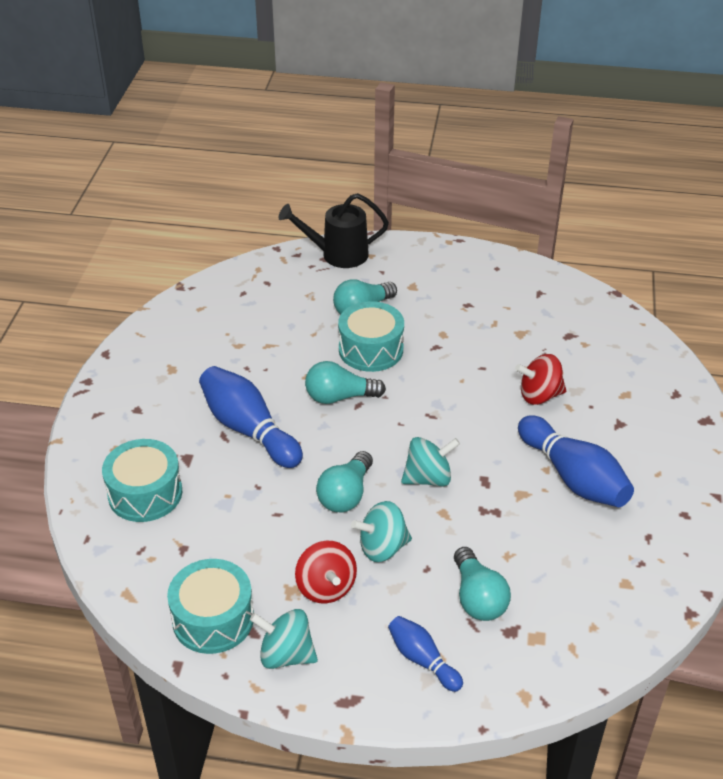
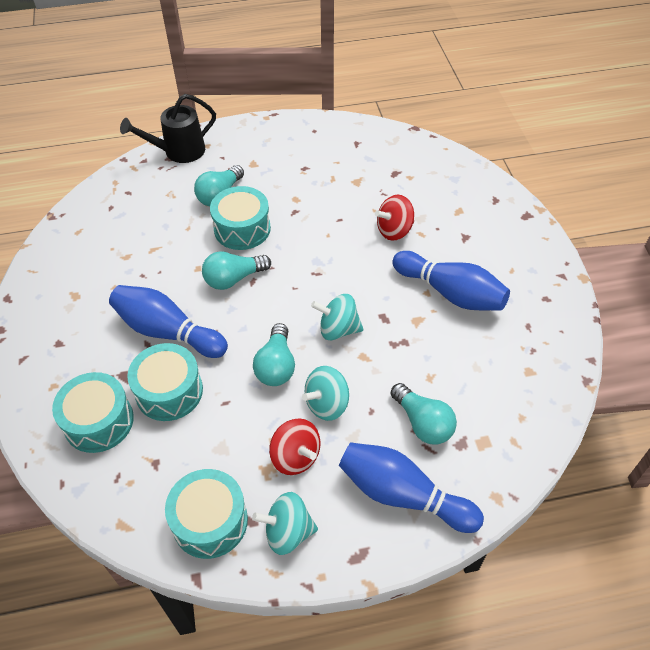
camera: 20 degrees left, 10 degrees up
(225, 486) = (169, 391): none -> turquoise drum
(422, 659) = (403, 495): blue bowling pin -> blue bowling pin, size x1.78
(428, 478) = (338, 329): turquoise spinning top -> turquoise spinning top turned 135 degrees counterclockwise

